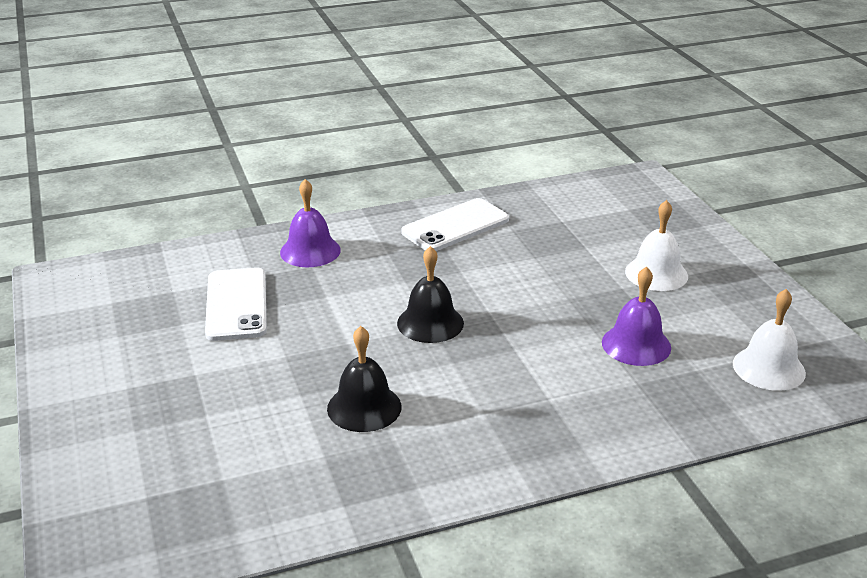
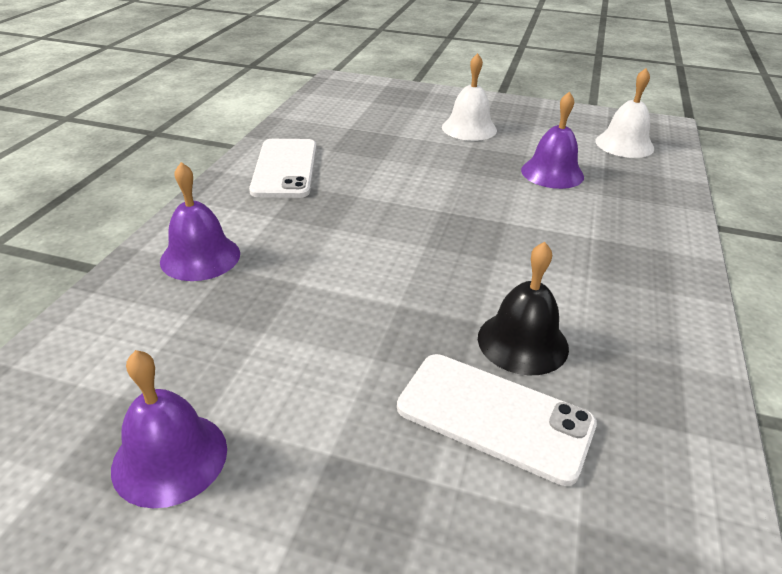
camera: 55 degrees left, 5 degrees up
(148, 327) = (170, 458): none -> purple bell
(236, 304) = (227, 352): white phone -> white phone (494, 416)
(430, 323) = (420, 244): black bell -> none

